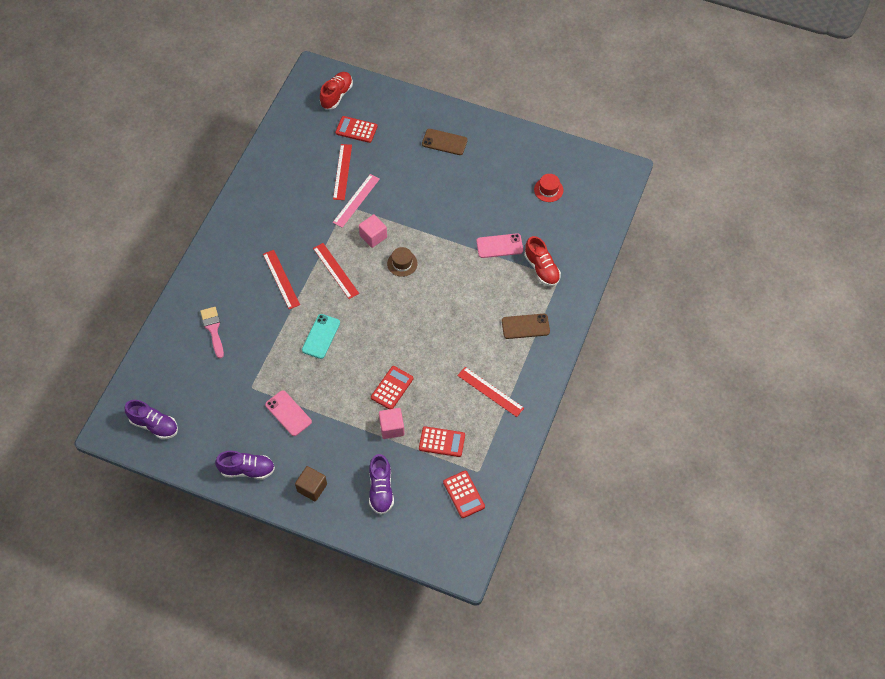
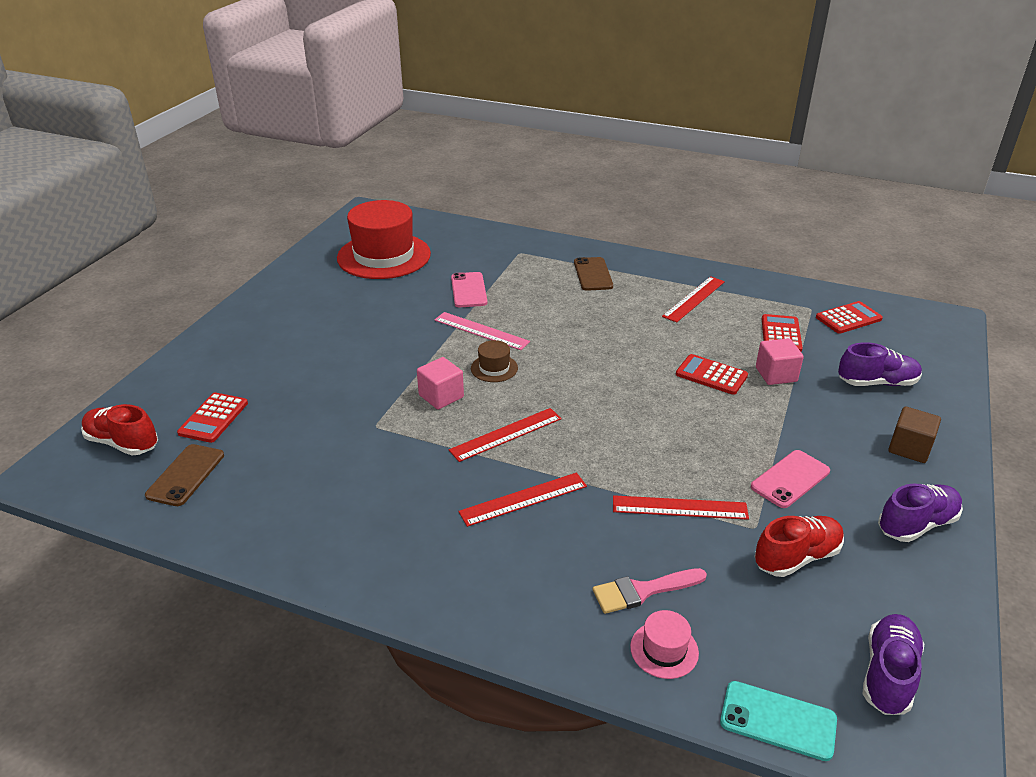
camera: 90 degrees left, 25 degrees down
(178, 334) = (664, 650): none -> pink hat
(247, 470) = (916, 524): purple shoe -> purple shoe turned 60 degrees clockwise
(321, 336) = (635, 447): turquoise phone -> turquoise phone (778, 721)
(342, 172) = (301, 432): red ruler -> red ruler (679, 507)
(356, 200) = (366, 415): pink ruler -> pink ruler (481, 331)
(444, 142) = (275, 332): brown phone -> brown phone (186, 475)
(541, 268) = (506, 262): red shoe -> red shoe (796, 557)
(548, 190) = (384, 256): red hat -> red hat, size x2.39

